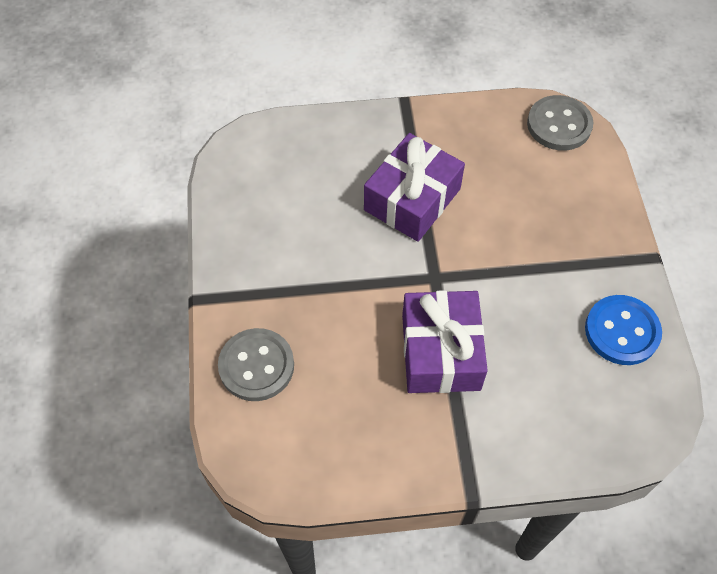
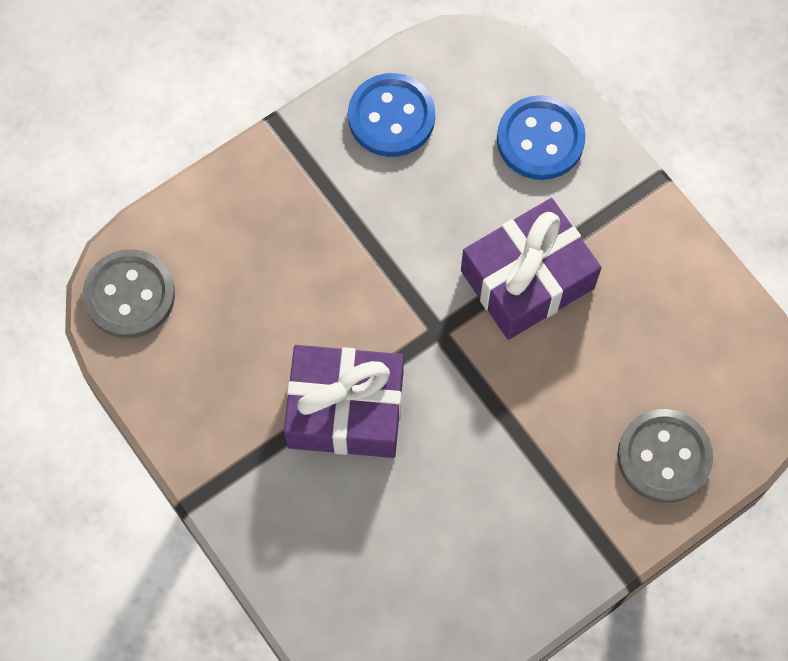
camera: 120 degrees left, 10 degrees up
(552, 424) = (540, 139): none -> blue button

